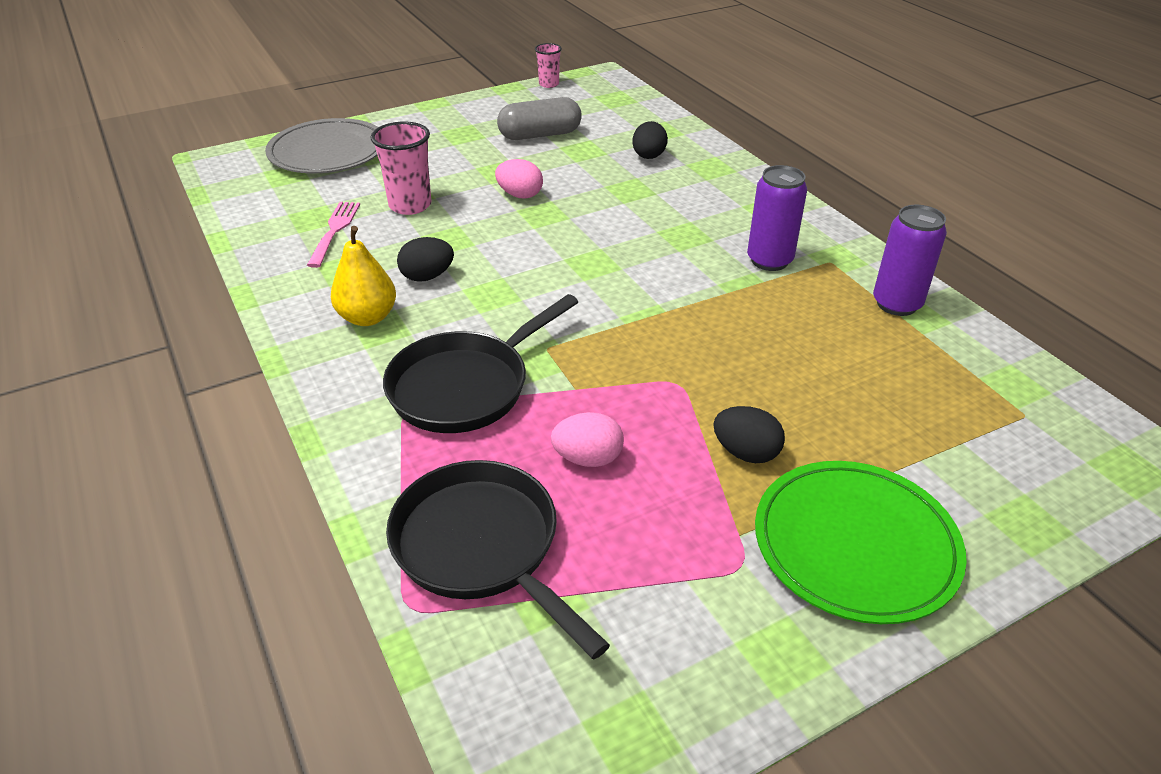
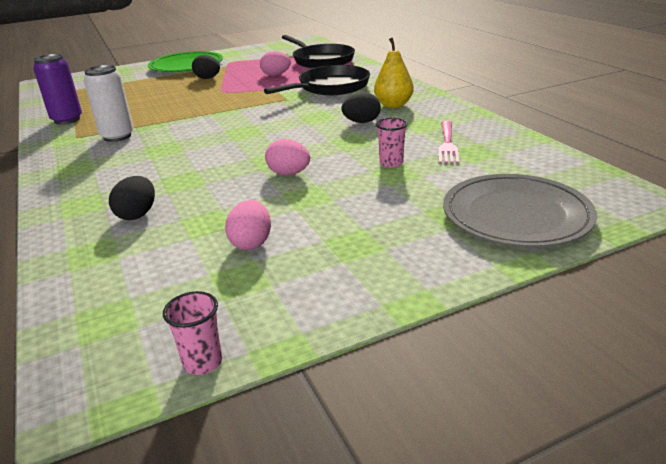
camera: 175 degrees left, 10 degrees down
(410, 205) = (391, 163): pink cup -> pink cup, size x0.60
(540, 135) = (251, 243): grey capsule -> pink egg
(769, 260) = (117, 136): purple can -> white can

